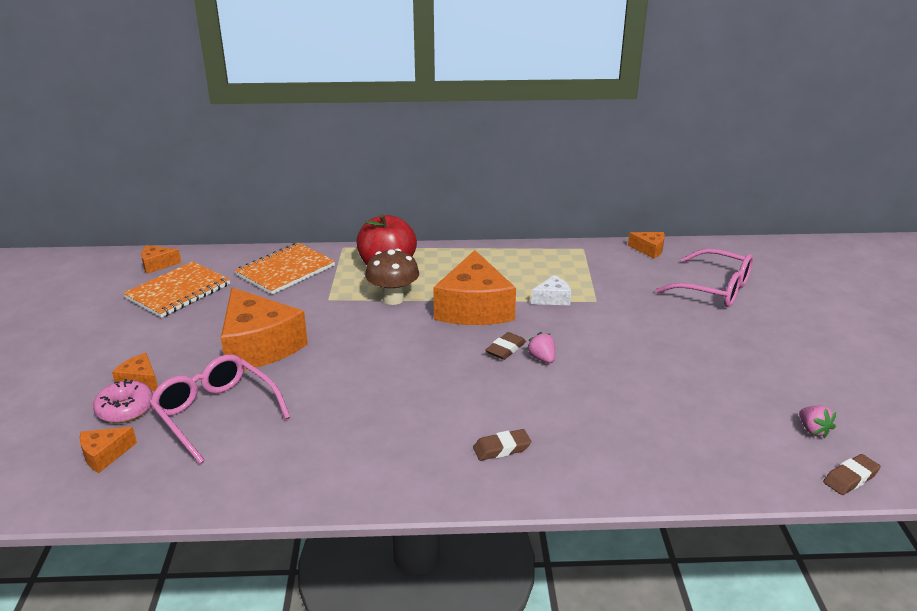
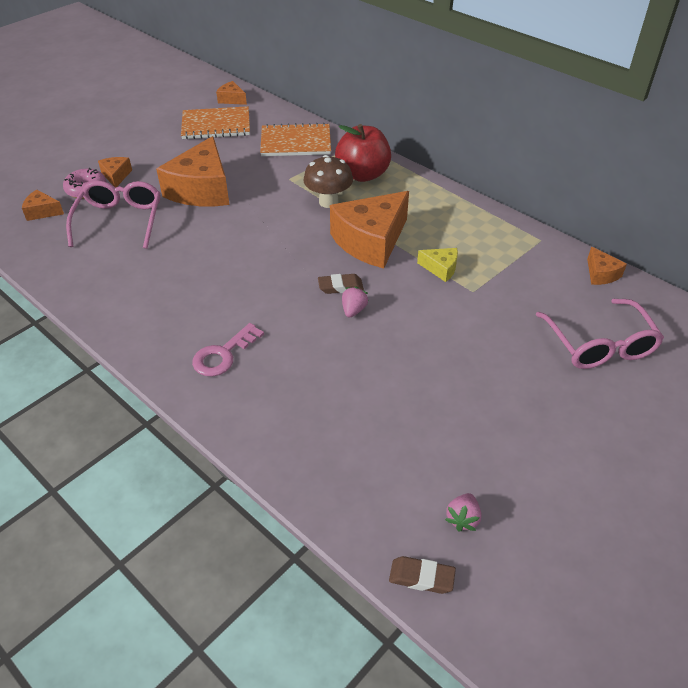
camera: 45 degrees right, 15 degrees up
(501, 448) = (223, 355): brown eraser -> pink key
(552, 299) = (441, 268): white cheese -> yellow cheese

